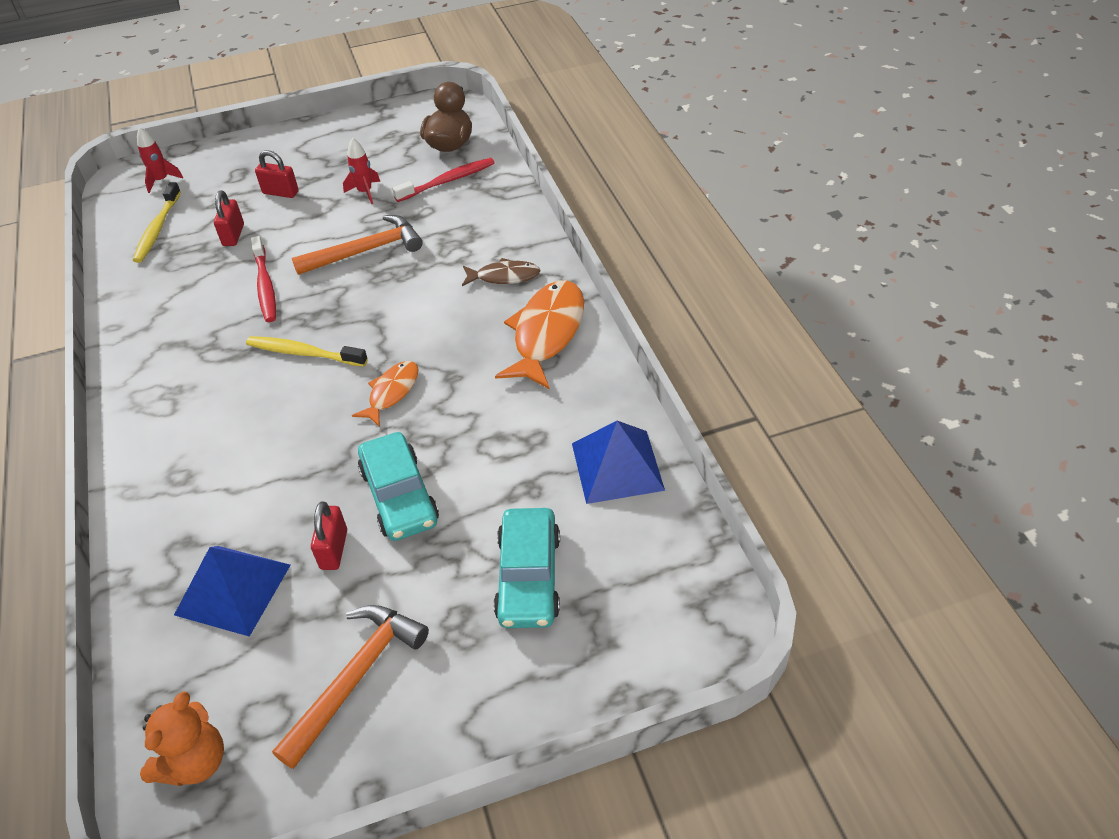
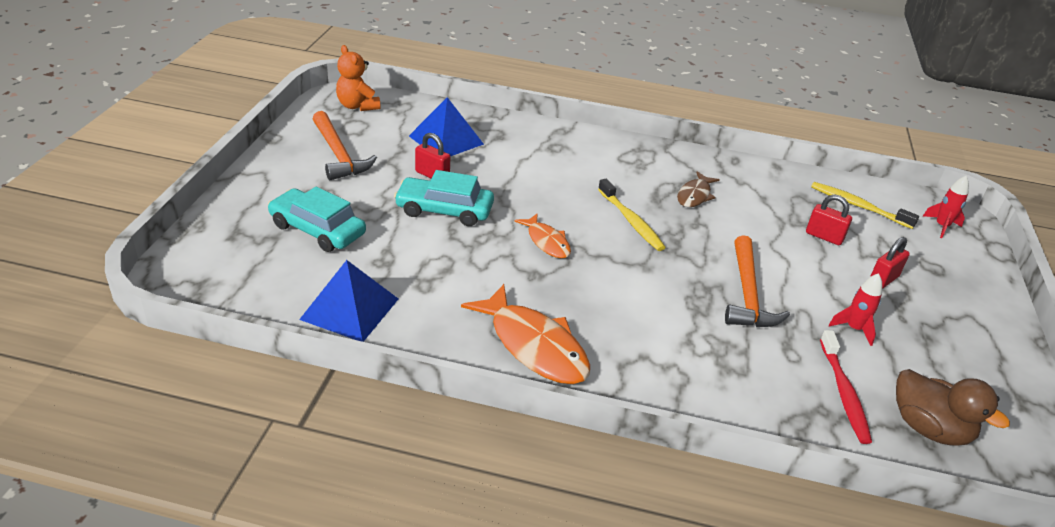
camera: 115 degrees right, 10 degrees down
(265, 286) = (735, 230): red toothbrush -> none
(304, 353) = (631, 221): yellow toothbrush -> yellow toothbrush turned 105 degrees clockwise
(504, 276) = (639, 358): brown fish -> brown fish (695, 195)

